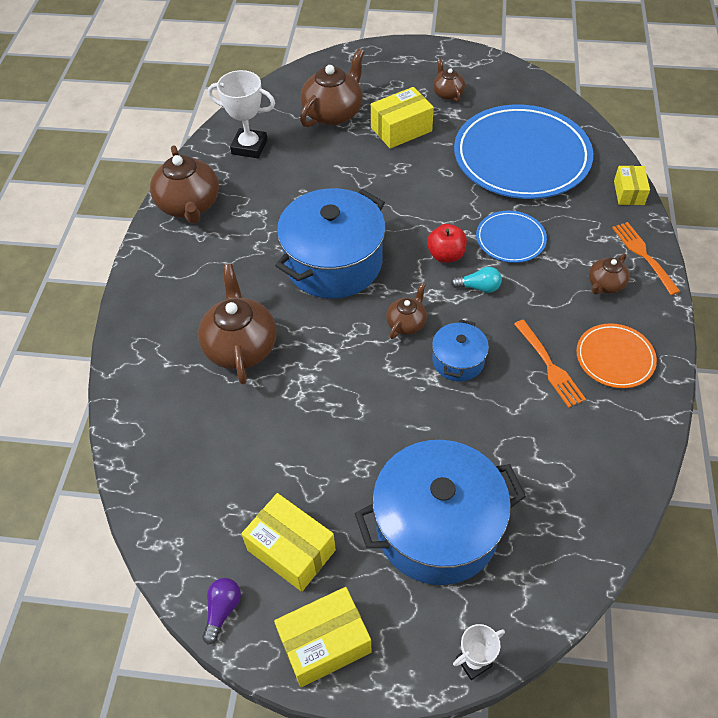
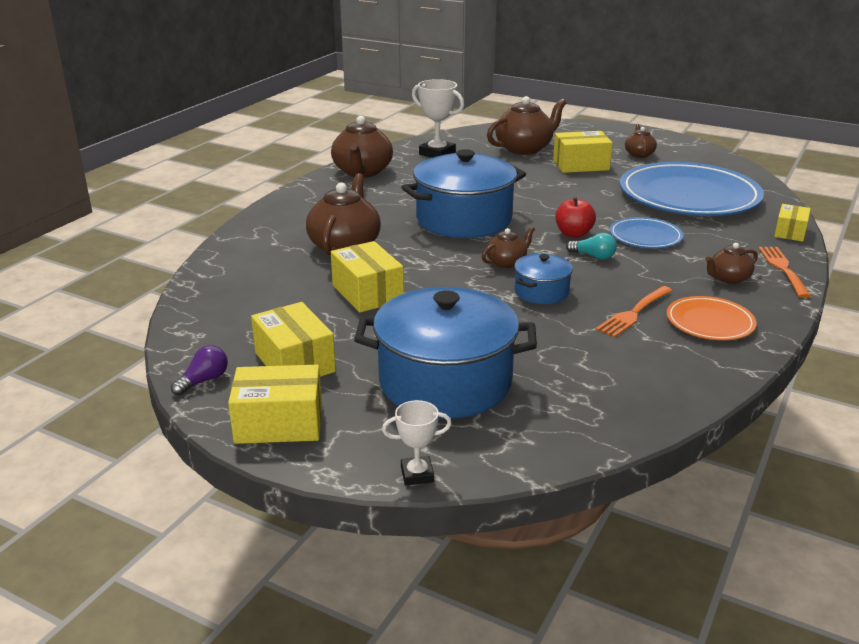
camera: 20 degrees right, 25 degrees down
(302, 418) = (367, 293): none -> yellow box
(549, 365) = (634, 313): orange fork -> orange fork turned 45 degrees clockwise

